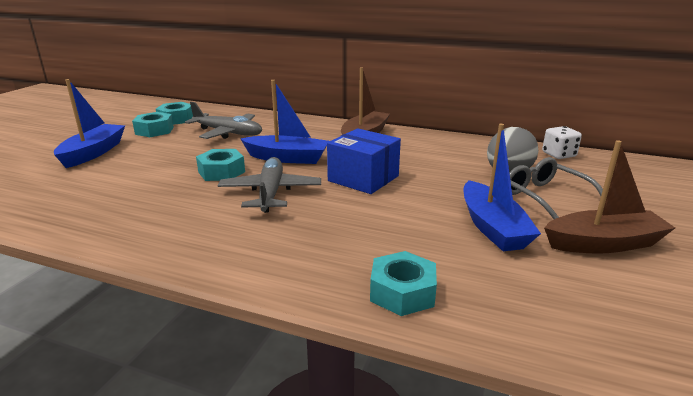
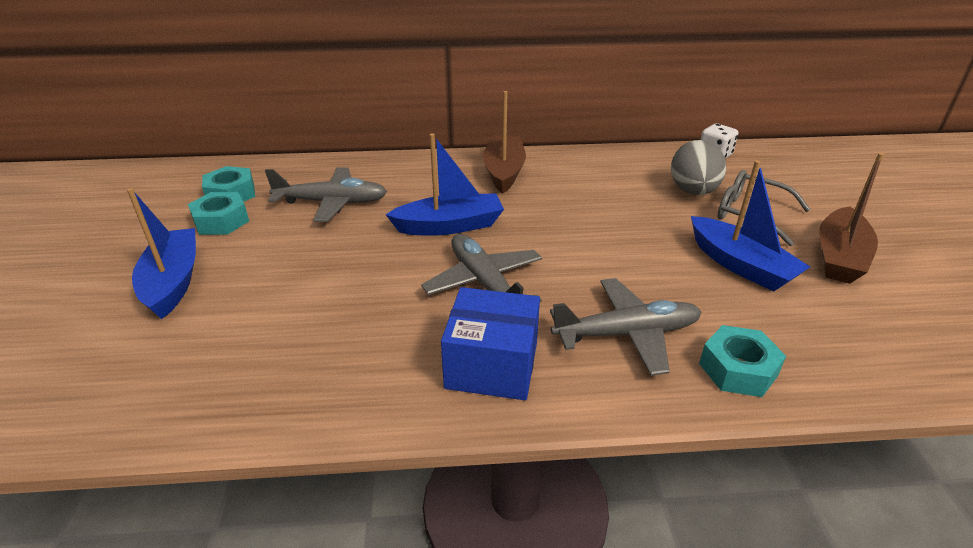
camera: 25 degrees left, 10 degrees up
(221, 172) = (392, 268): turquoise nut -> none
(337, 246) = (626, 334): none -> grey plane
(363, 178) = (563, 234): blue box -> blue box (492, 365)
(603, 243) = (839, 257): brown boat -> brown boat turned 150 degrees clockwise

